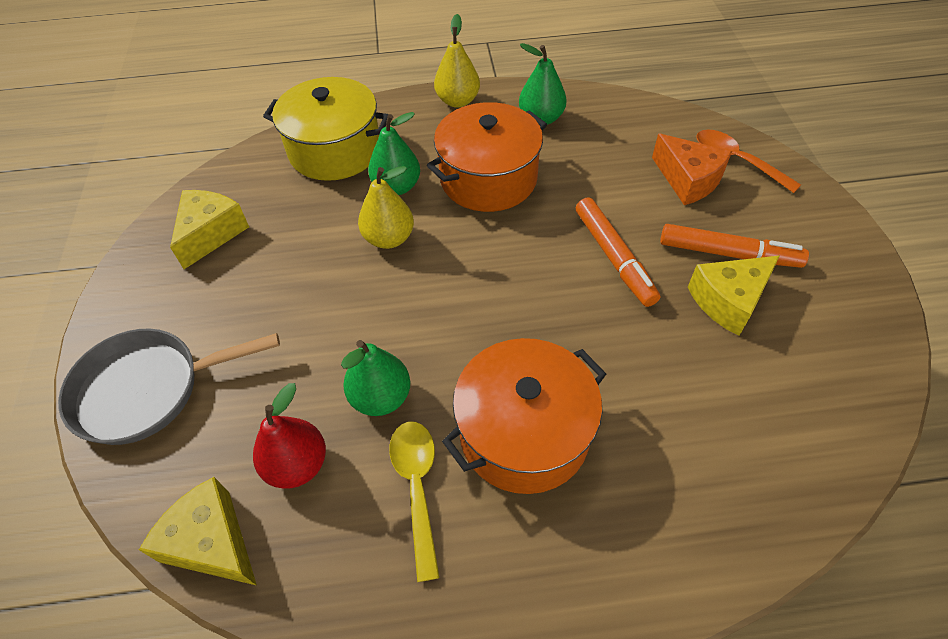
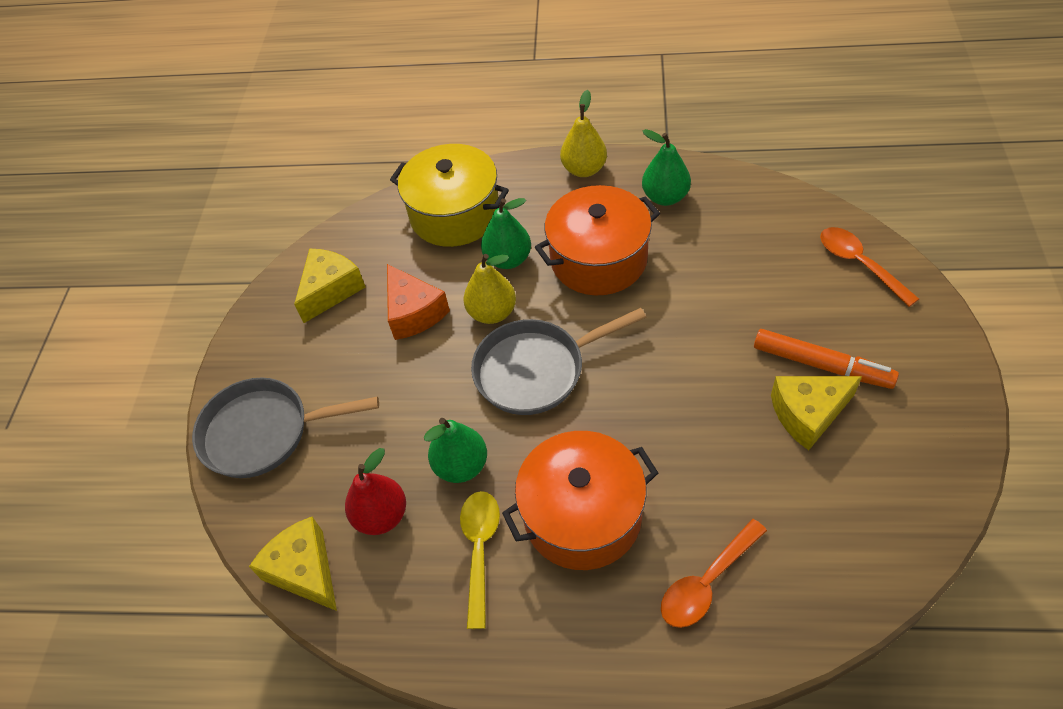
camera: 15 degrees right, 0 degrees up
(445, 289) = (536, 370): none -> grey pan
(614, 257) = (705, 356): orange marker -> none
(673, 486) = (707, 582): none -> orange spoon
(688, 180) = (801, 281): orange cheese -> orange cheese (413, 312)

